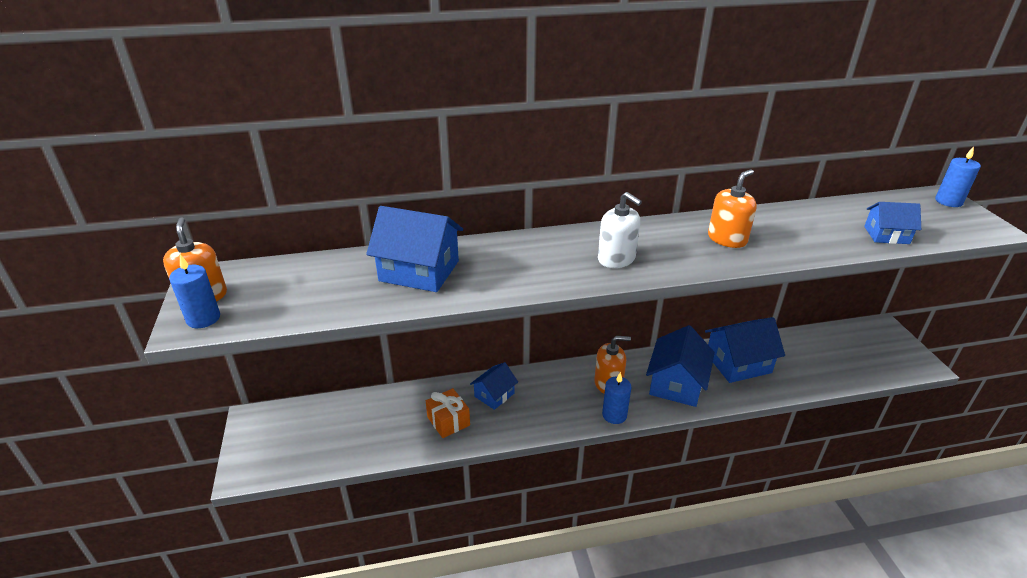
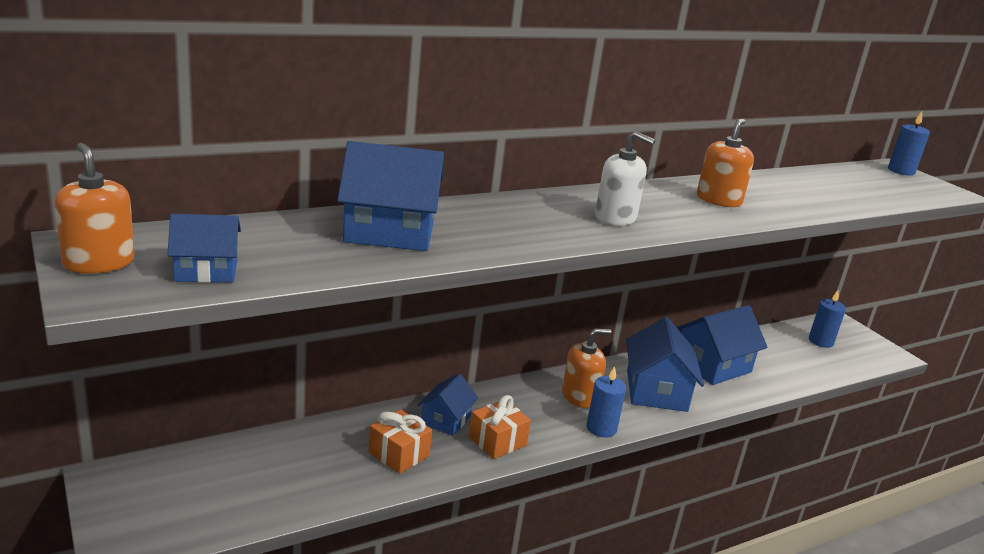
camera: 20 degrees left, 10 degrees down
(203, 318) = (116, 286): blue candle -> blue candle (820, 341)
(526, 418) = (497, 441): none -> orange gift
(886, 235) = (866, 197): blue house -> blue house (206, 270)

